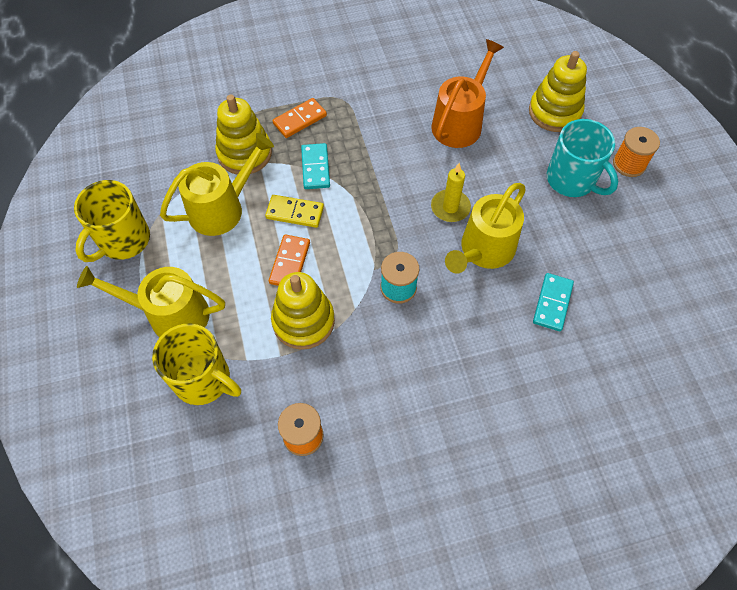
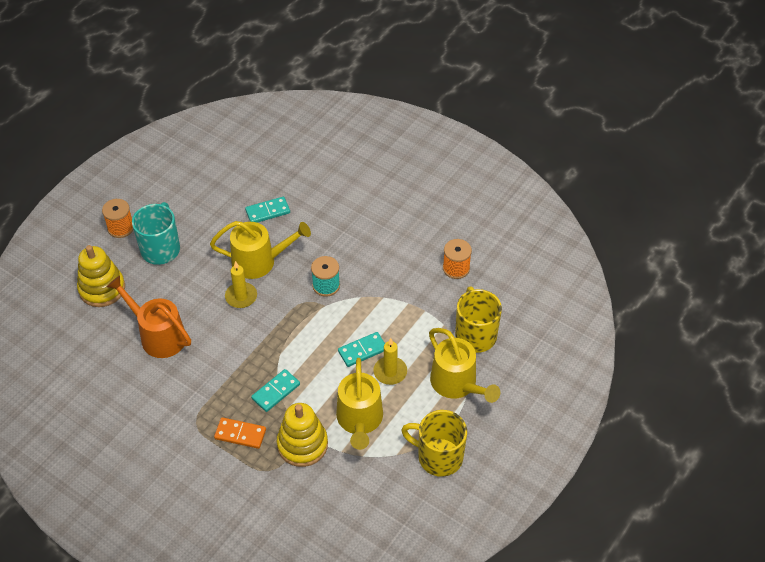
camera: 130 degrees left, 10 degrees down
(123, 240) = (438, 456): yellow mug -> yellow mug turned 150 degrees counterclockwise
(222, 208) = (359, 420): yellow watering can -> yellow watering can turned 105 degrees counterclockwise
(243, 268) = (390, 372): none -> yellow candle
(289, 263) = (362, 351): orange domino -> turquoise domino
(295, 212) = (323, 376): yellow domino -> none
(303, 321) = (393, 315): yellow stacking toy -> none
(460, 122) = (158, 335): orange watering can -> orange watering can turned 45 degrees clockwise

